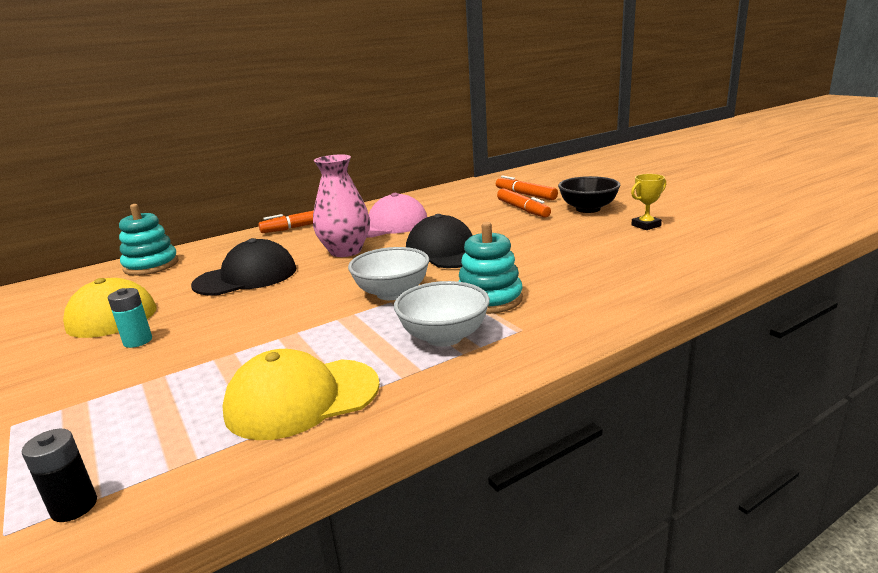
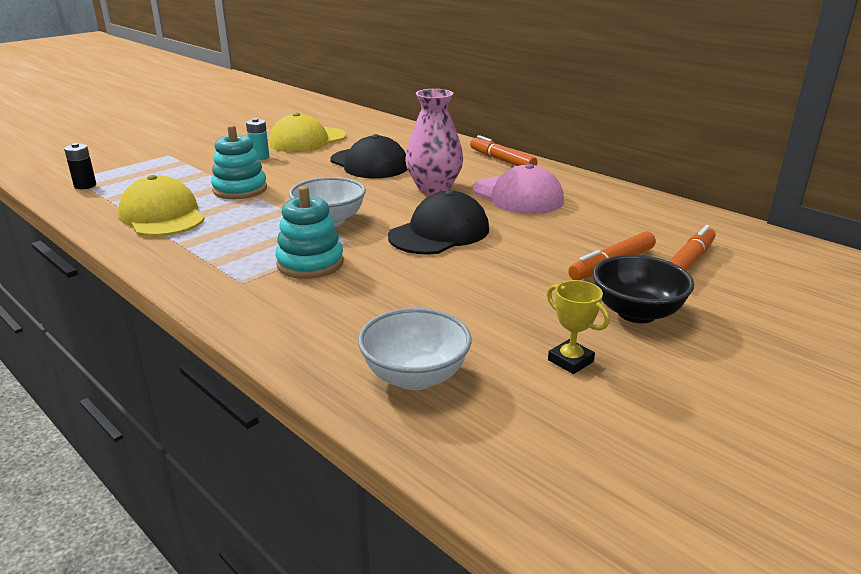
camera: 75 degrees right, 5 degrees up
(151, 265) = (394, 131): turquoise stacking toy -> turquoise stacking toy (240, 189)
(444, 337) = (236, 250): white bowl -> white bowl (415, 376)

